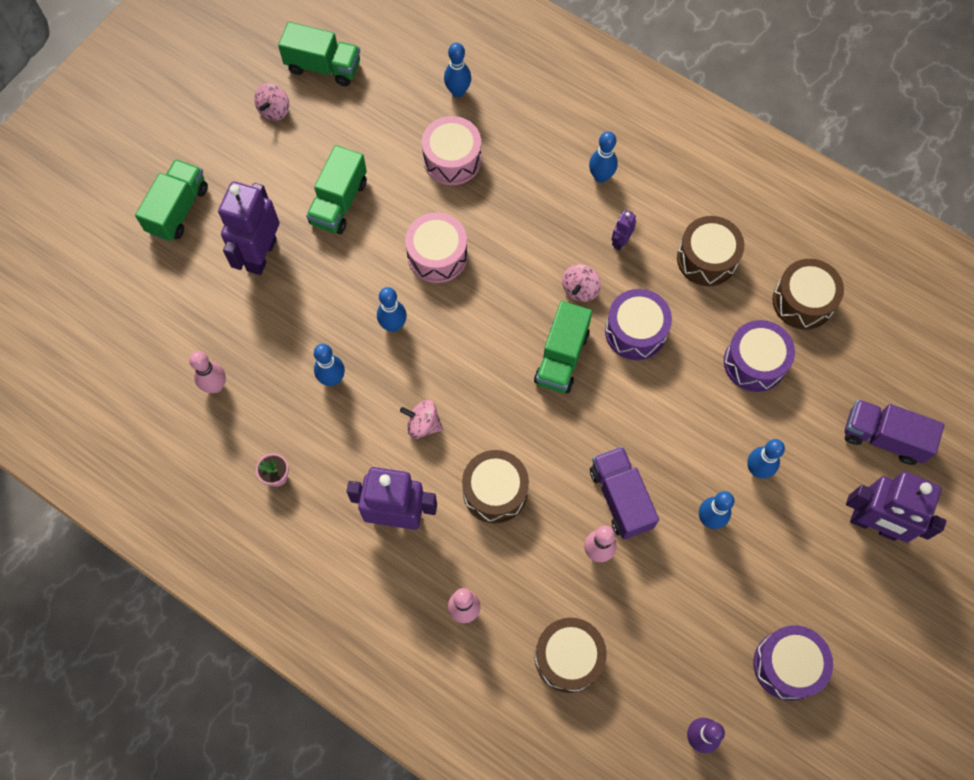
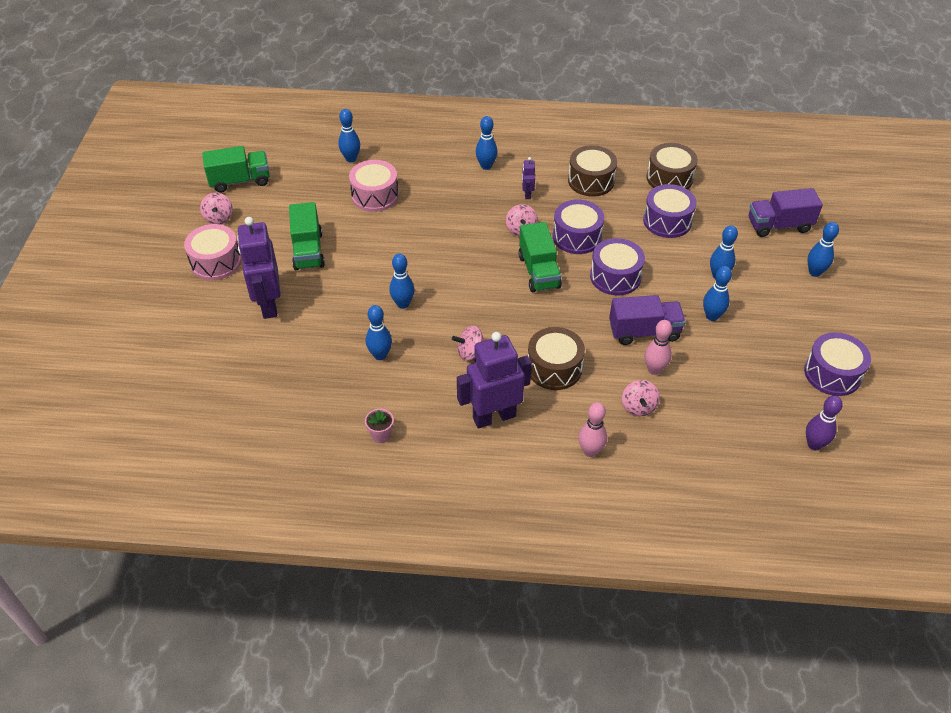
camera: 30 degrees left, 20 degrees down
(178, 210) = (180, 304): green truck -> none
(215, 386) = (289, 400): pink bowling pin -> none
(437, 255) = (405, 251): pink drum -> pink drum (216, 262)
(548, 587) = (638, 407): none -> pink spinning top
(568, 657) = (687, 443): brown drum -> none
(620, 498) = (644, 332): purple truck -> purple truck turned 135 degrees clockwise
(640, 409) = (615, 277): none -> purple drum
(874, 525) = (814, 272): purple robot -> blue bowling pin

